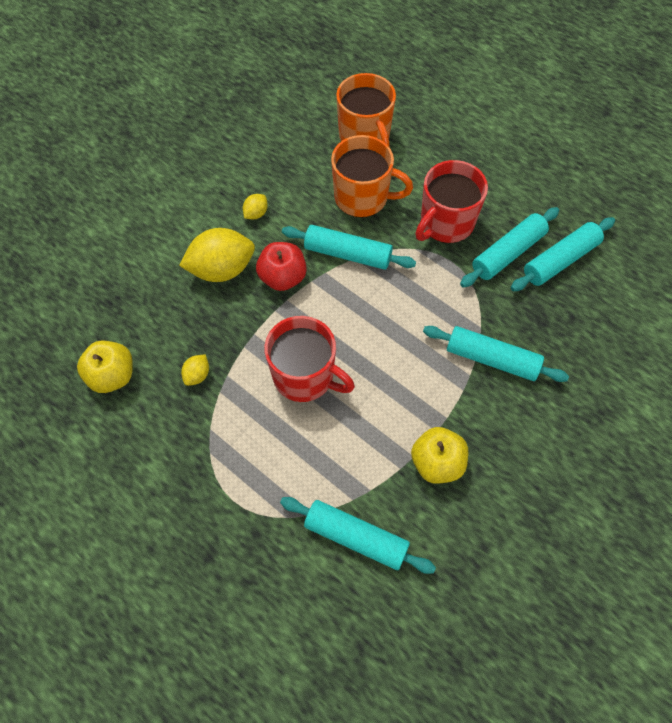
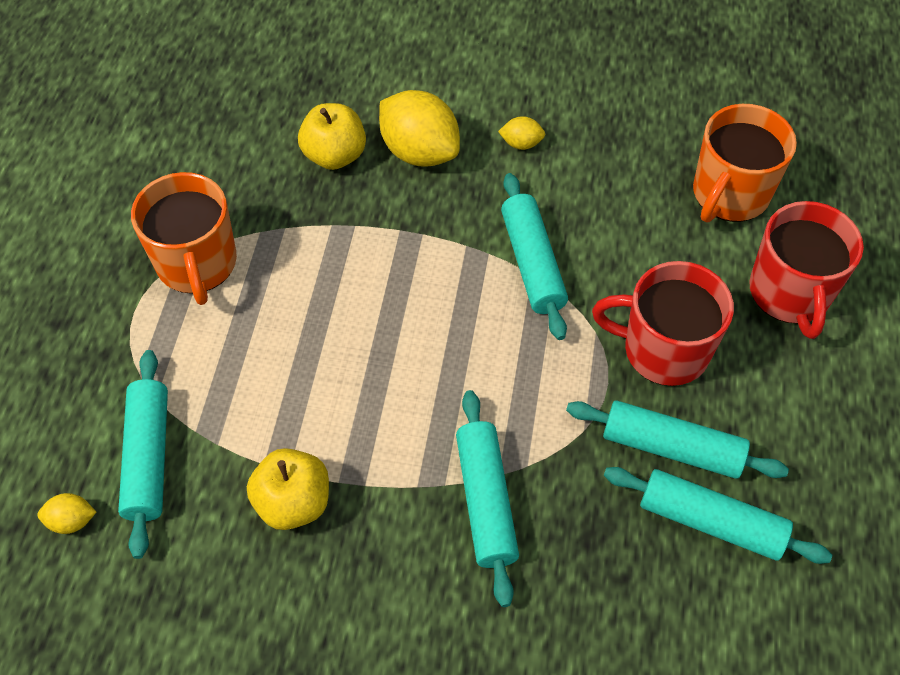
camera: 60 degrees right, 5 degrees down
(112, 376) = (222, 128): yellow apple -> yellow apple (334, 155)
(197, 375) = (268, 200): yellow lemon -> yellow lemon (72, 521)
(283, 277) = (450, 214): red apple -> none
(305, 376) = (329, 303): red mug -> red mug (790, 293)
(362, 197) = (630, 238): orange mug -> orange mug (197, 264)

